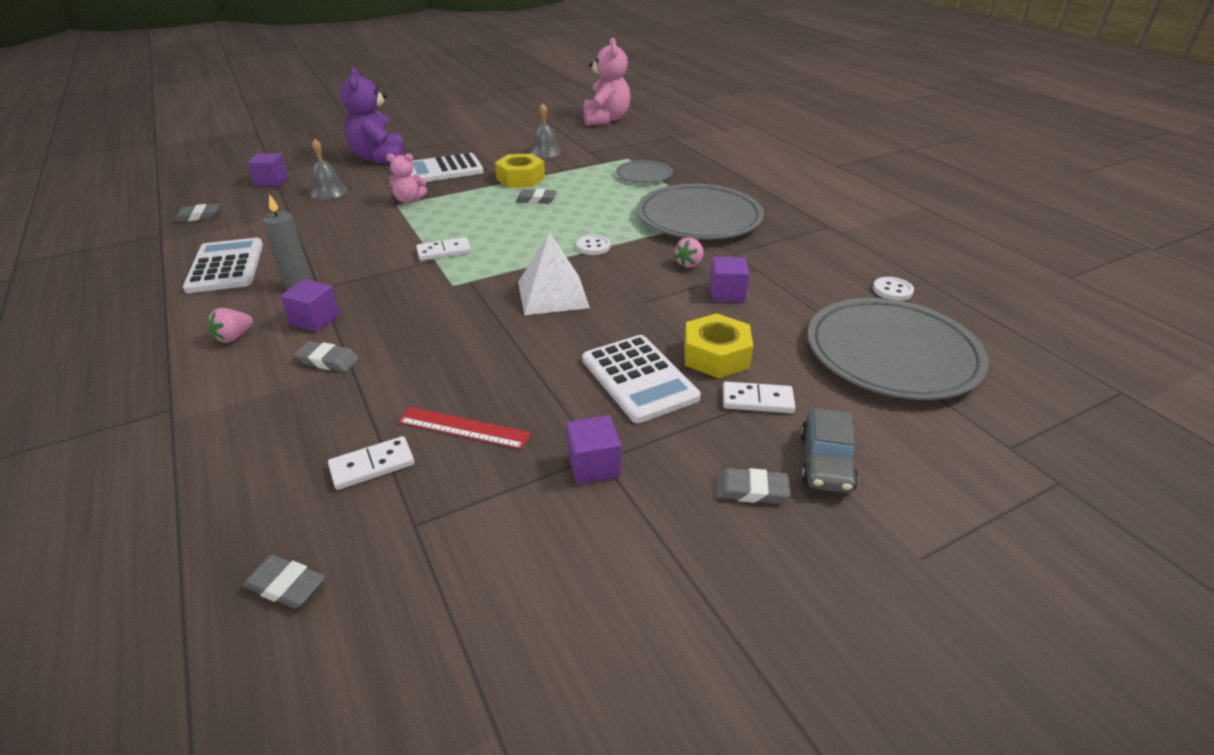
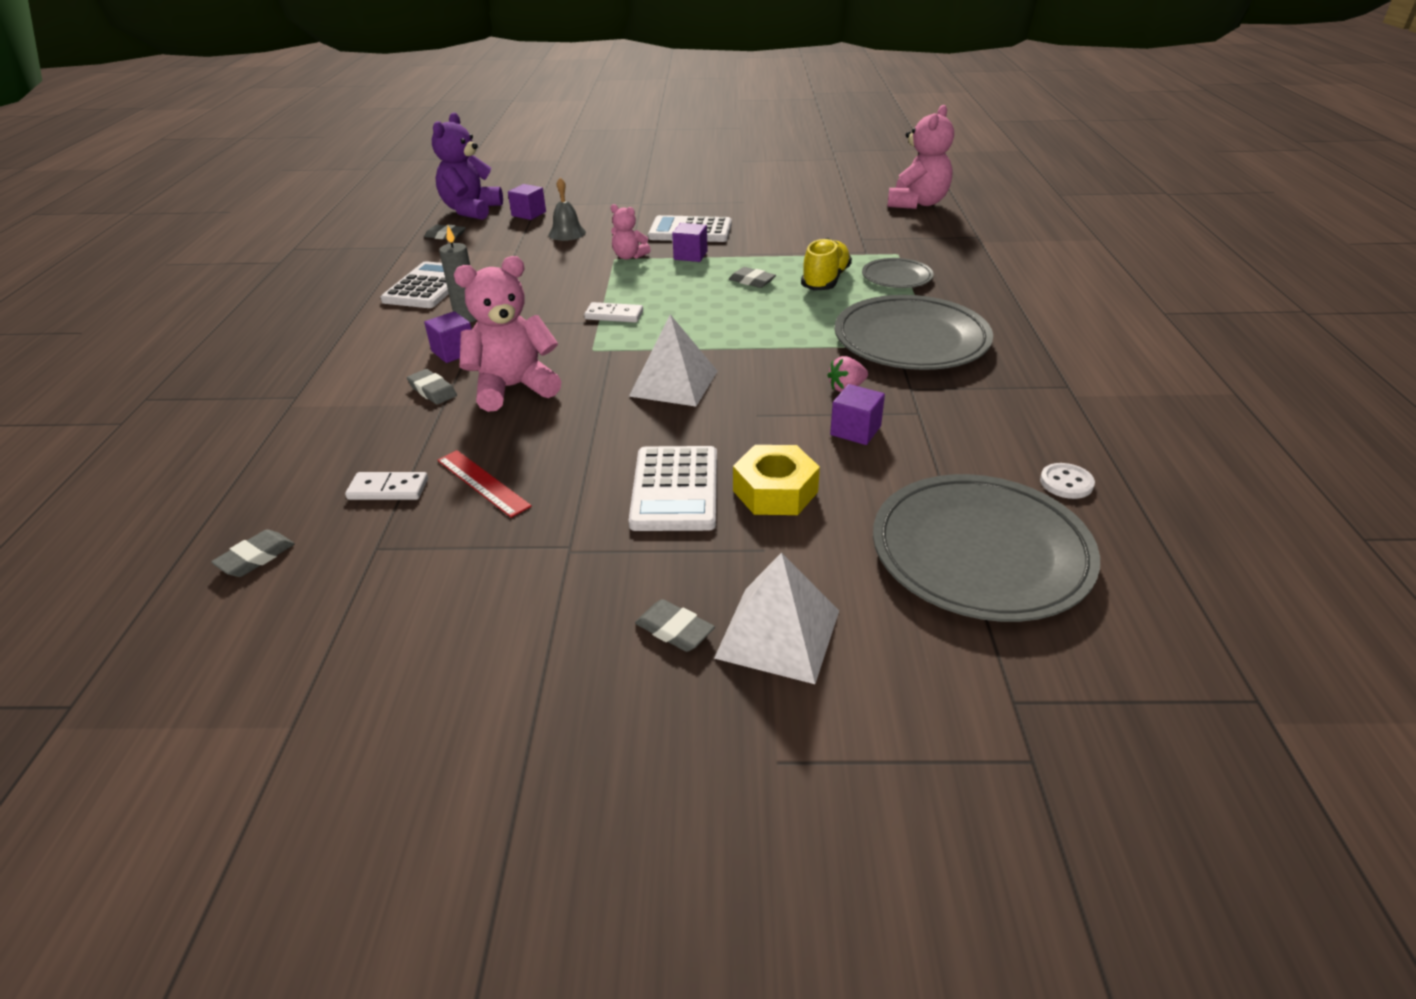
camera: 30 degrees right, 0 degrees up
(234, 337) = (383, 350): pink strawberry -> none
(286, 585) = (256, 557): grey eraser -> grey eraser turned 75 degrees clockwise
(379, 158) = (641, 207): purple teddy bear -> purple teddy bear (471, 210)
(410, 336) = (513, 388): none -> pink teddy bear
(521, 179) = (757, 255): yellow nut -> none
(545, 152) = (812, 229): grey bell -> none
(593, 246) = (761, 344): white button -> none
(593, 465) = (556, 553): purple cube -> purple cube (690, 255)
(594, 188) = (825, 280): none -> yellow shoe
(757, 400) = (771, 549): white domino -> none
(825, 462) = (778, 634): grey car -> white pyramid

